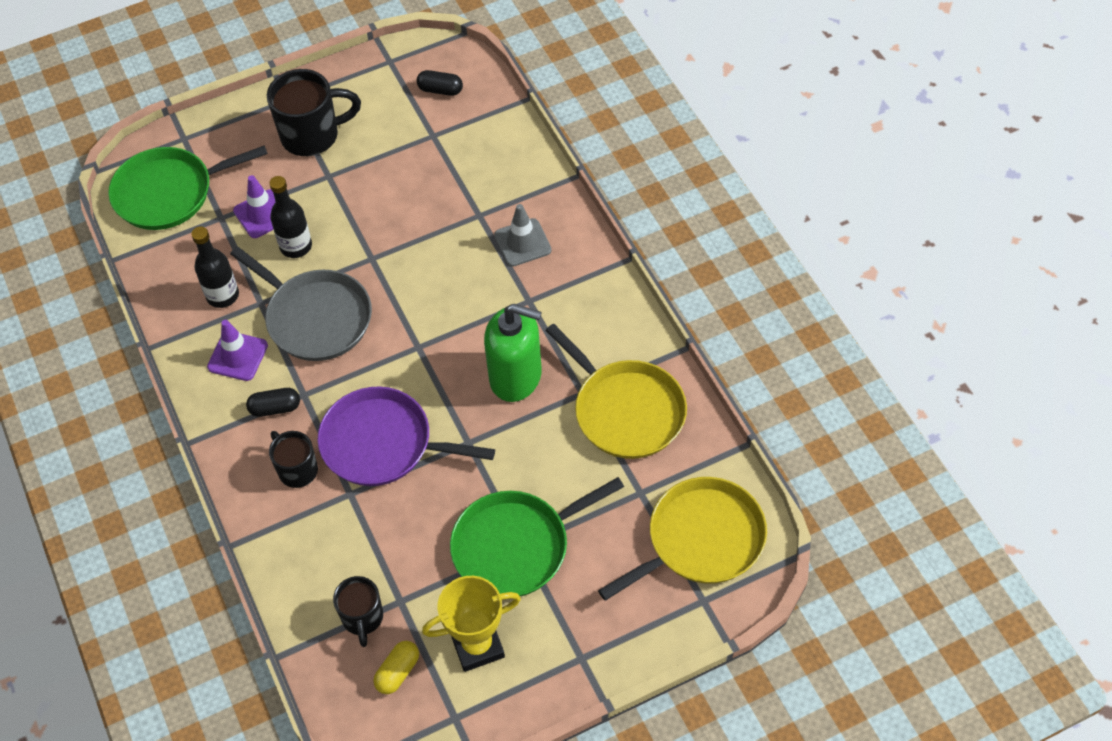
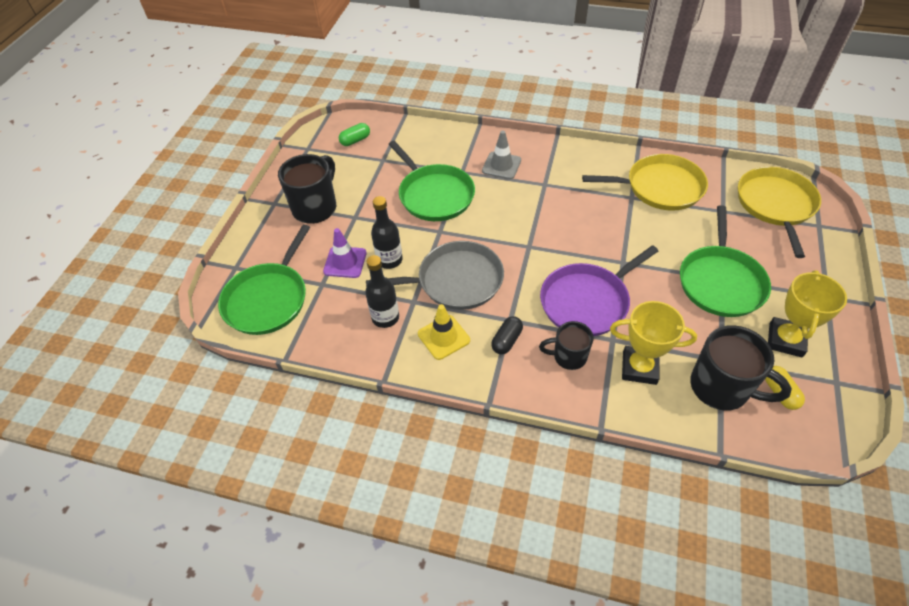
camera: 50 degrees left, 5 degrees down
(237, 356) = (443, 337): purple traffic cone -> yellow traffic cone
(331, 536) = (639, 368): none -> yellow trophy
(362, 618) = (721, 388): black mug -> black mug, size x1.66
(420, 217) = (434, 195): none -> green pan
(440, 90) = (355, 140): black capsule -> green capsule
(516, 377) = (594, 217): green soap dispenser -> none

